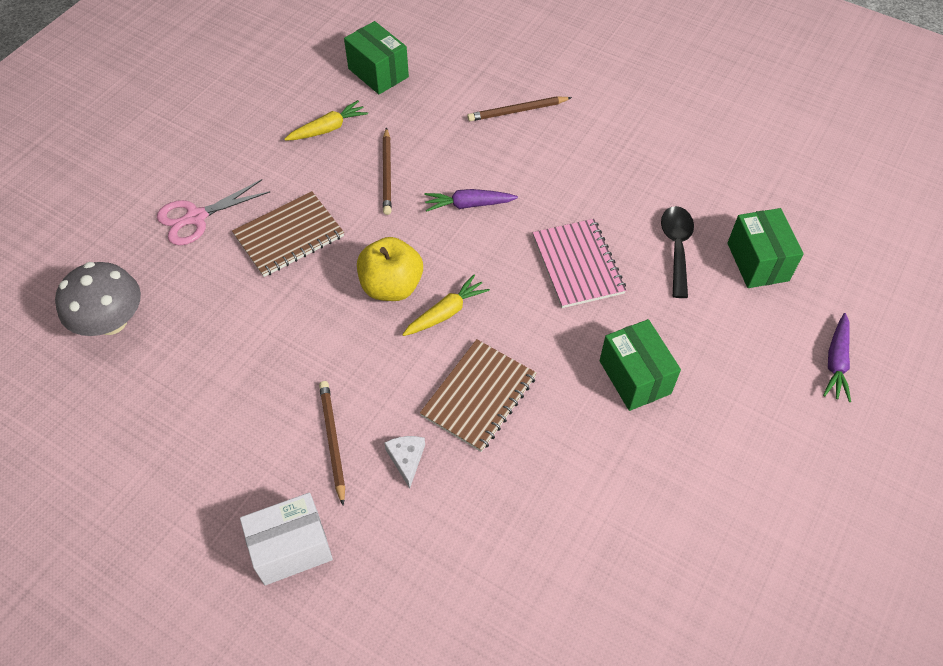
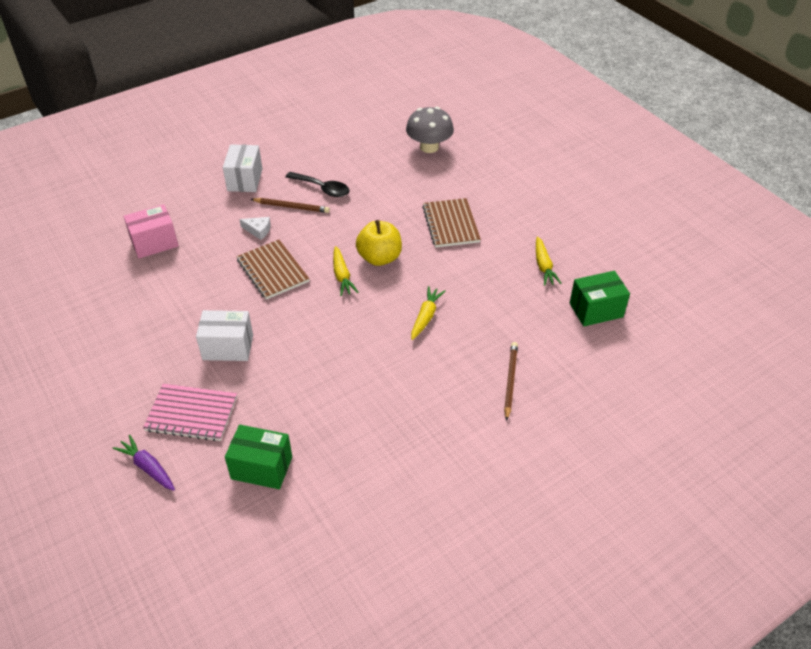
camera: 115 degrees right, 10 degrees down
(196, 217) = (490, 190): pink scissors -> none
(387, 173) = (481, 284): brown pencil -> none
(468, 205) = (426, 316): purple carrot -> yellow carrot
(507, 596) = (154, 243): none -> pink box
(578, 265) = (334, 355): pink notebook -> pink notebook (191, 414)
(635, 377) = (228, 347): green box -> white box
(676, 248) = (310, 421): black spoon -> black spoon (322, 188)

